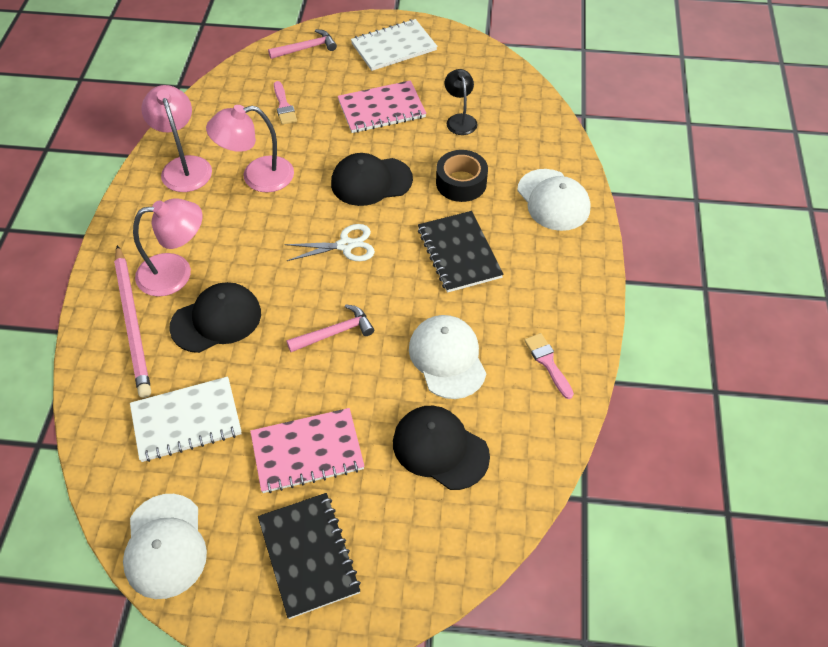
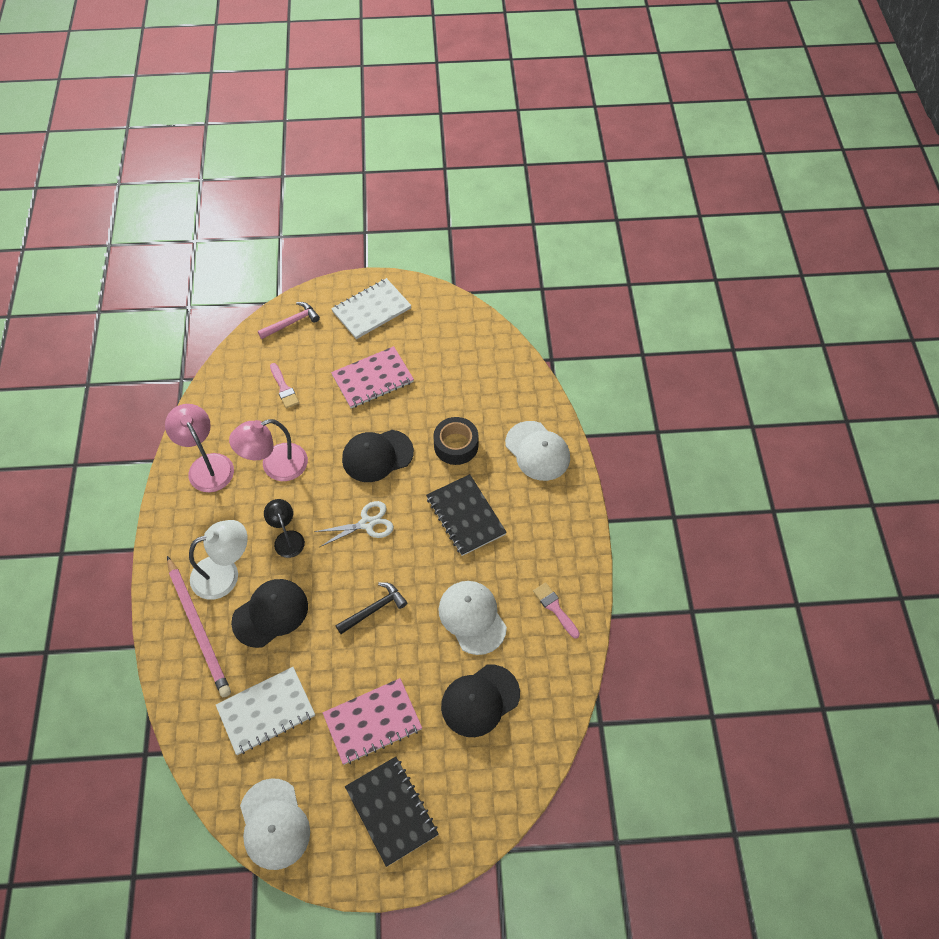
camera: 10 degrees left, 5 degrees up
(176, 273) = (225, 573): pink lamp -> white lamp
(334, 333) = (374, 609): pink hammer -> black hammer
(440, 449) = (480, 700): black cap -> black cap turned 60 degrees counterclockwise
(460, 120) = (444, 380): black lamp -> black lamp (287, 538)

